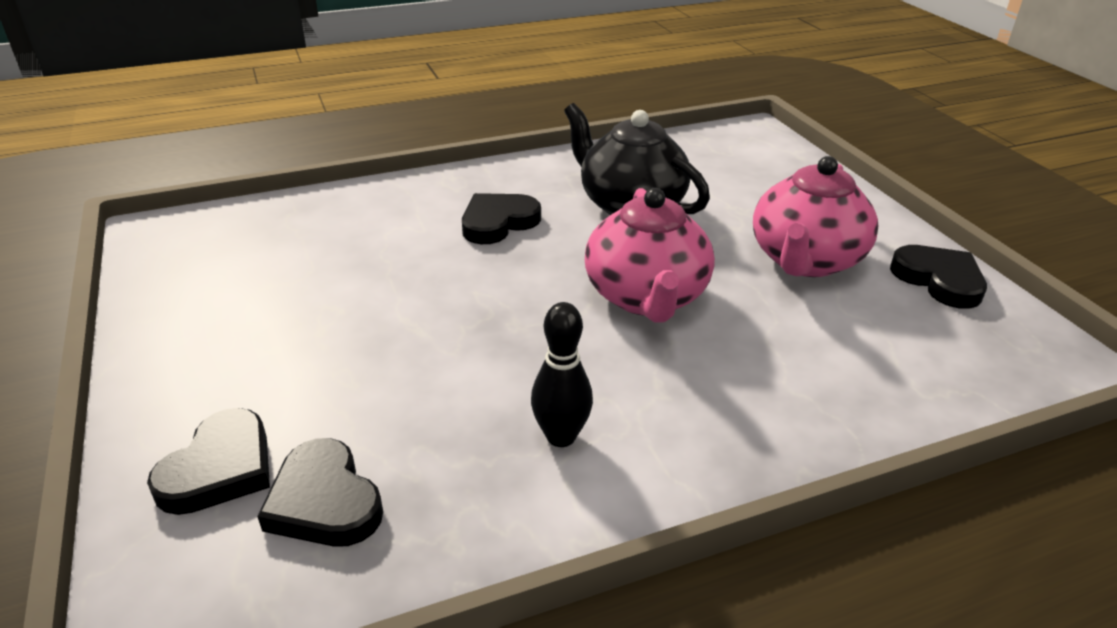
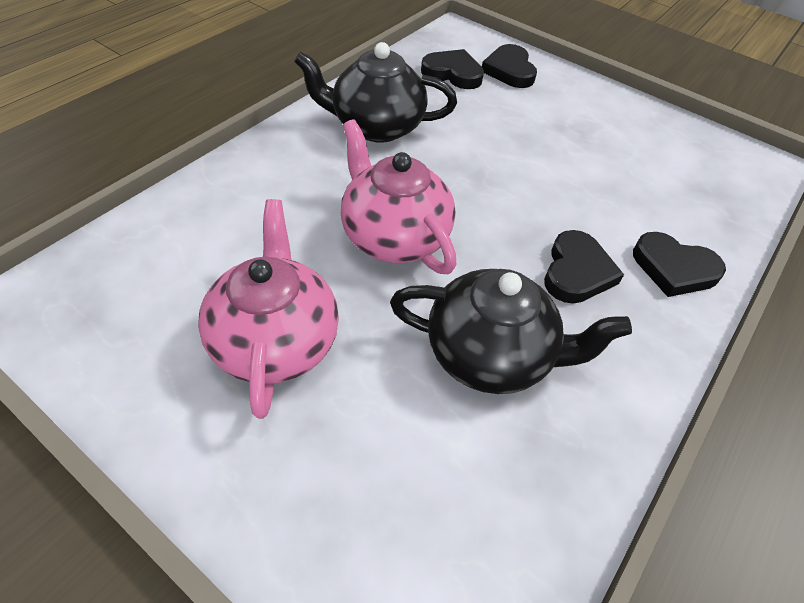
camera: 145 degrees right, 15 degrees up
(561, 436) = (376, 127): black bowling pin -> black teapot
(939, 280) = (129, 369): black heart -> black heart (674, 268)

